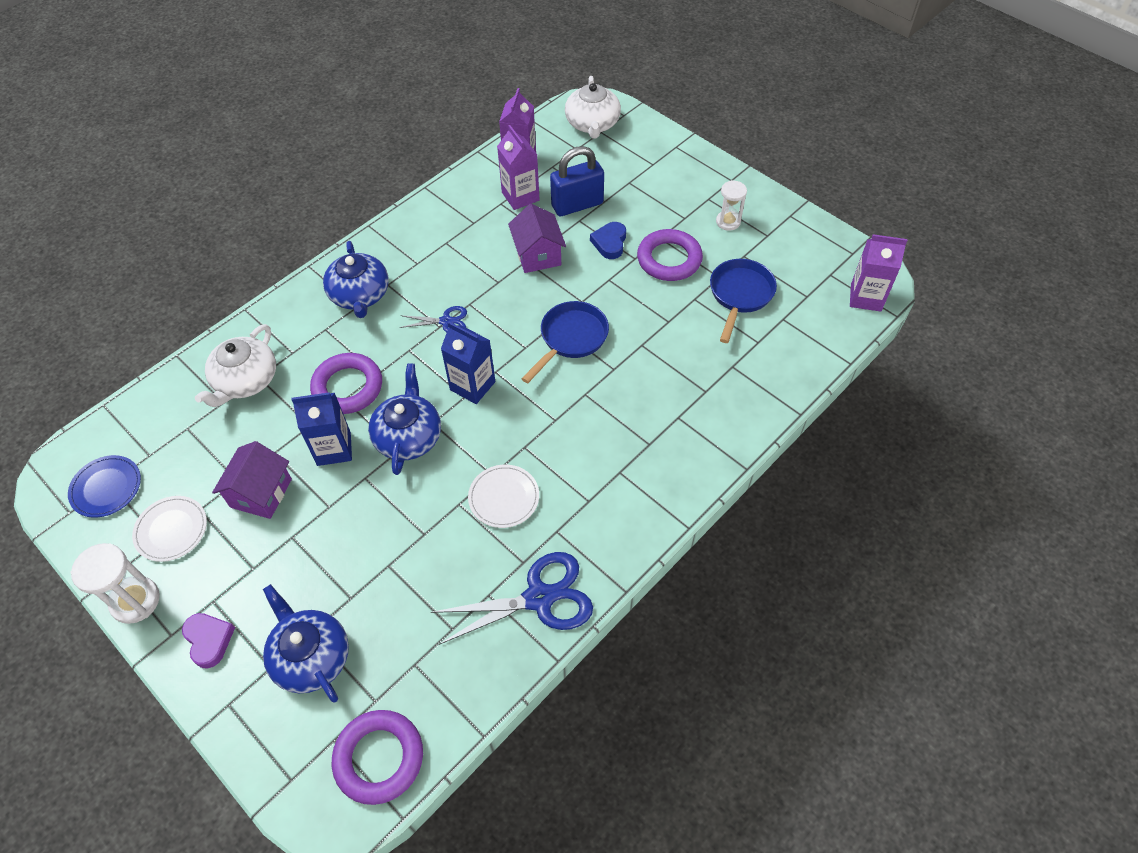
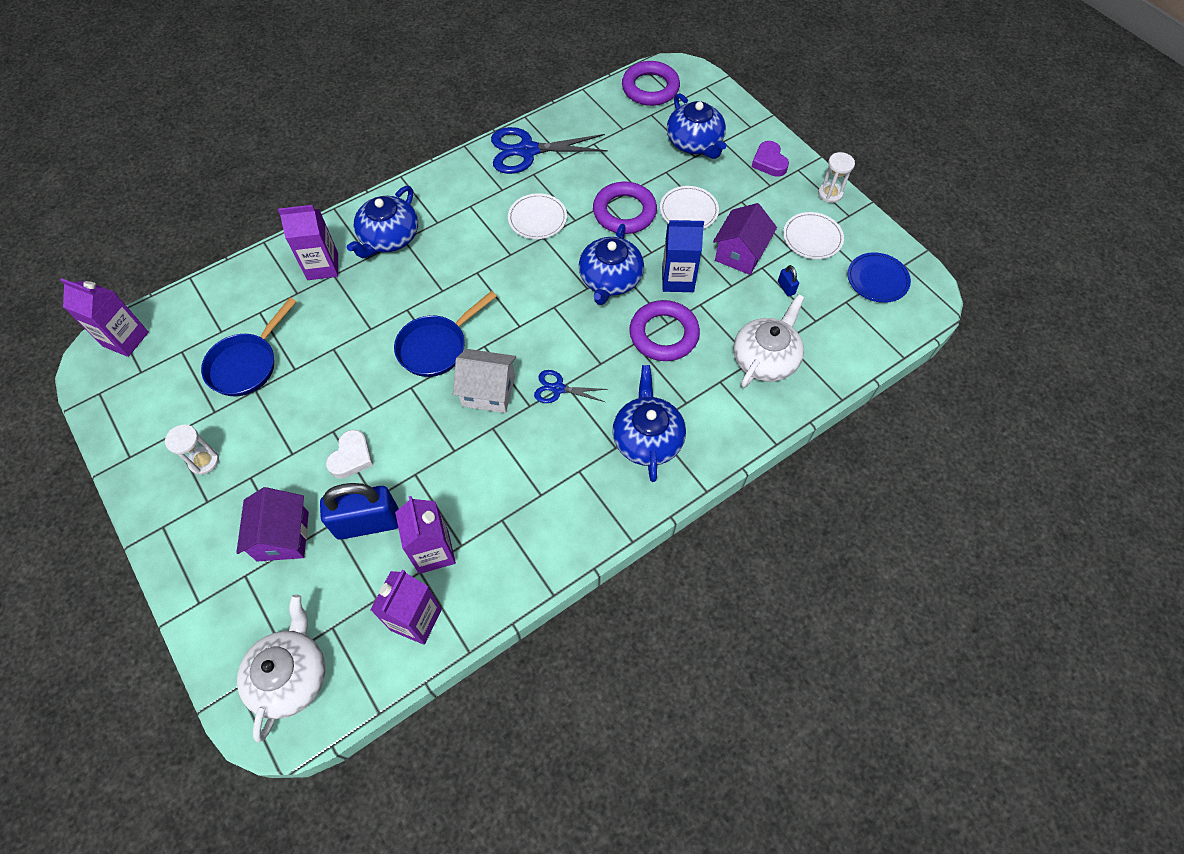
camera: 170 degrees left, 5 degrees up
(135, 601) = (830, 194): white hourglass -> white hourglass, size x0.66
(213, 459) = (786, 288): none -> blue padlock
(321, 541) = (688, 210): none -> white plate
(472, 386) = (544, 315): blue carton -> none
(509, 309) = (488, 391): none -> white house
(538, 255) = (438, 455): purple house -> purple house (283, 536)
(610, 243) = (351, 457): blue heart -> white heart
(666, 443) = (389, 238): none -> blue teapot
(669, 259) = (296, 422): purple ring -> purple ring (624, 212)
(721, 398) = (322, 266): none -> purple carton

